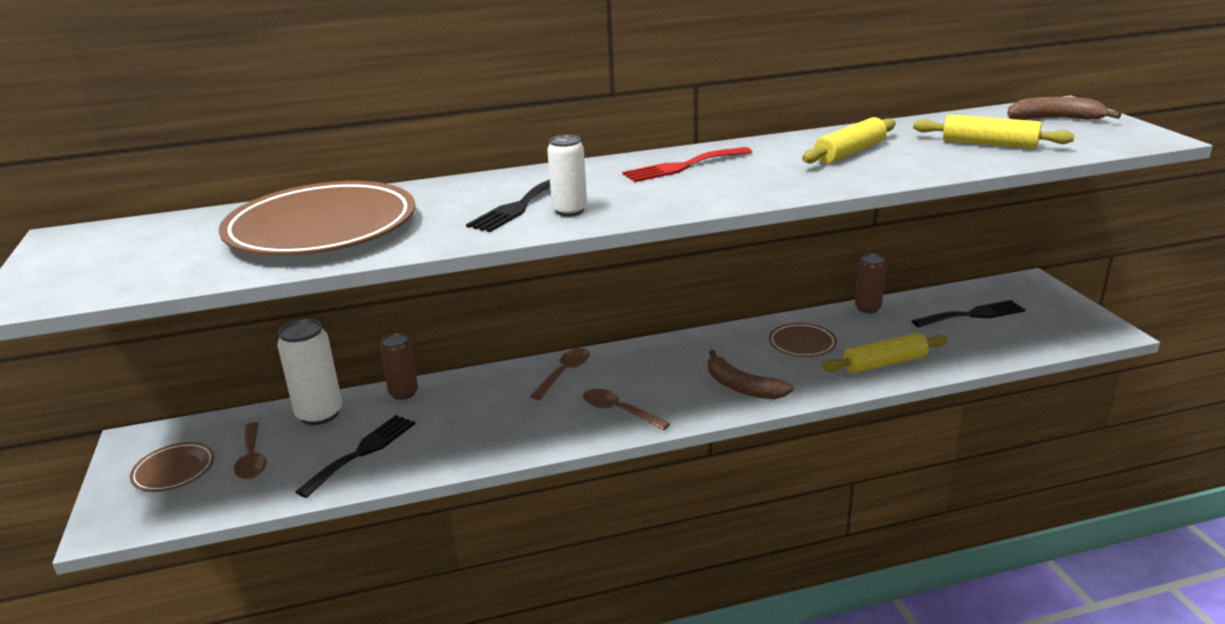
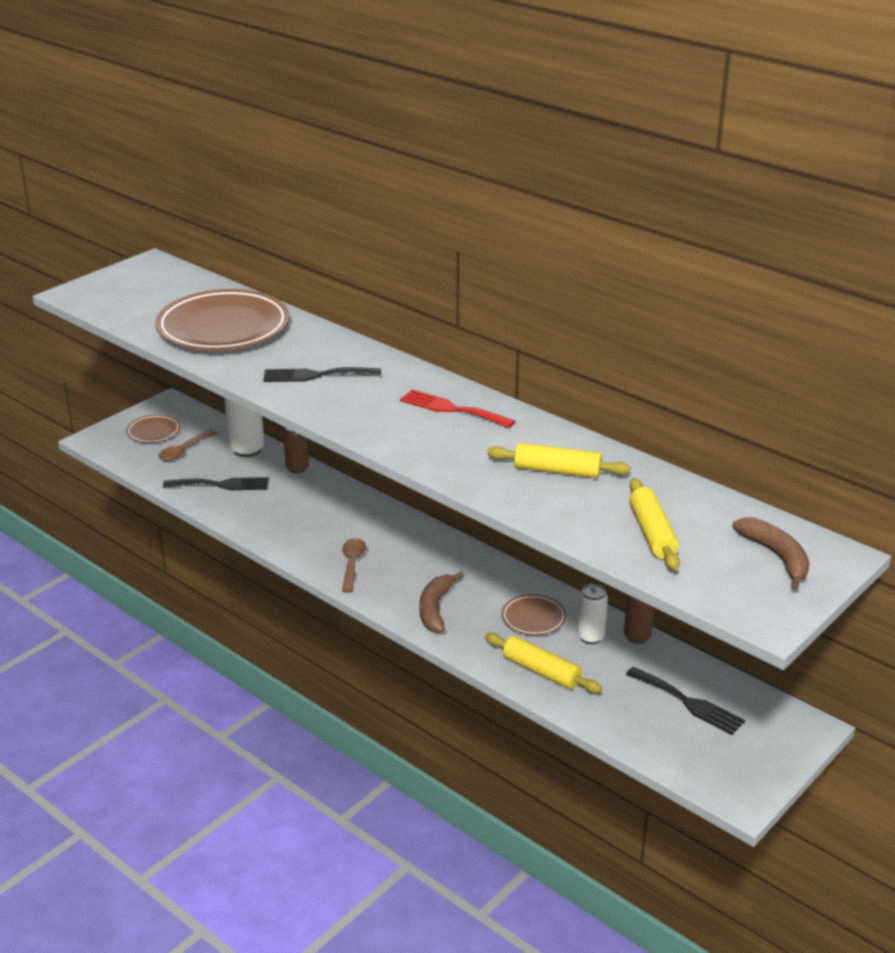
camera: 55 degrees right, 5 degrees up
(564, 373) = (381, 521): brown spoon -> none
(569, 211) = (322, 395): white can -> white can (590, 637)

